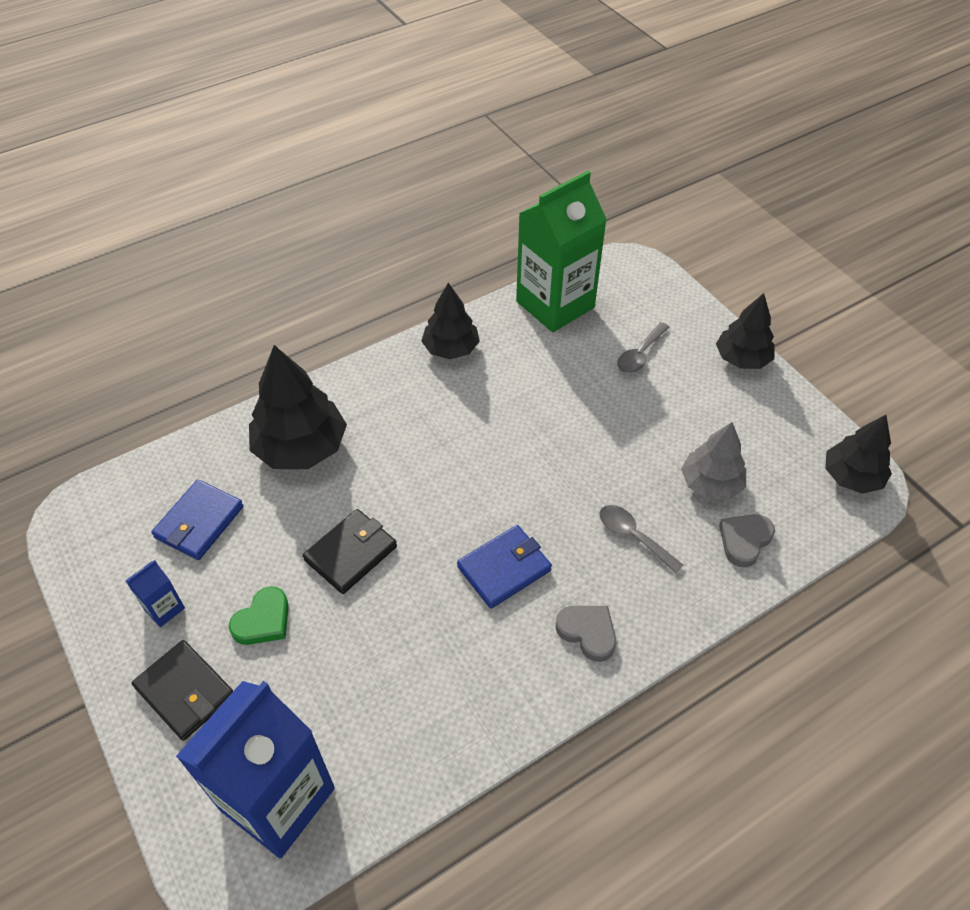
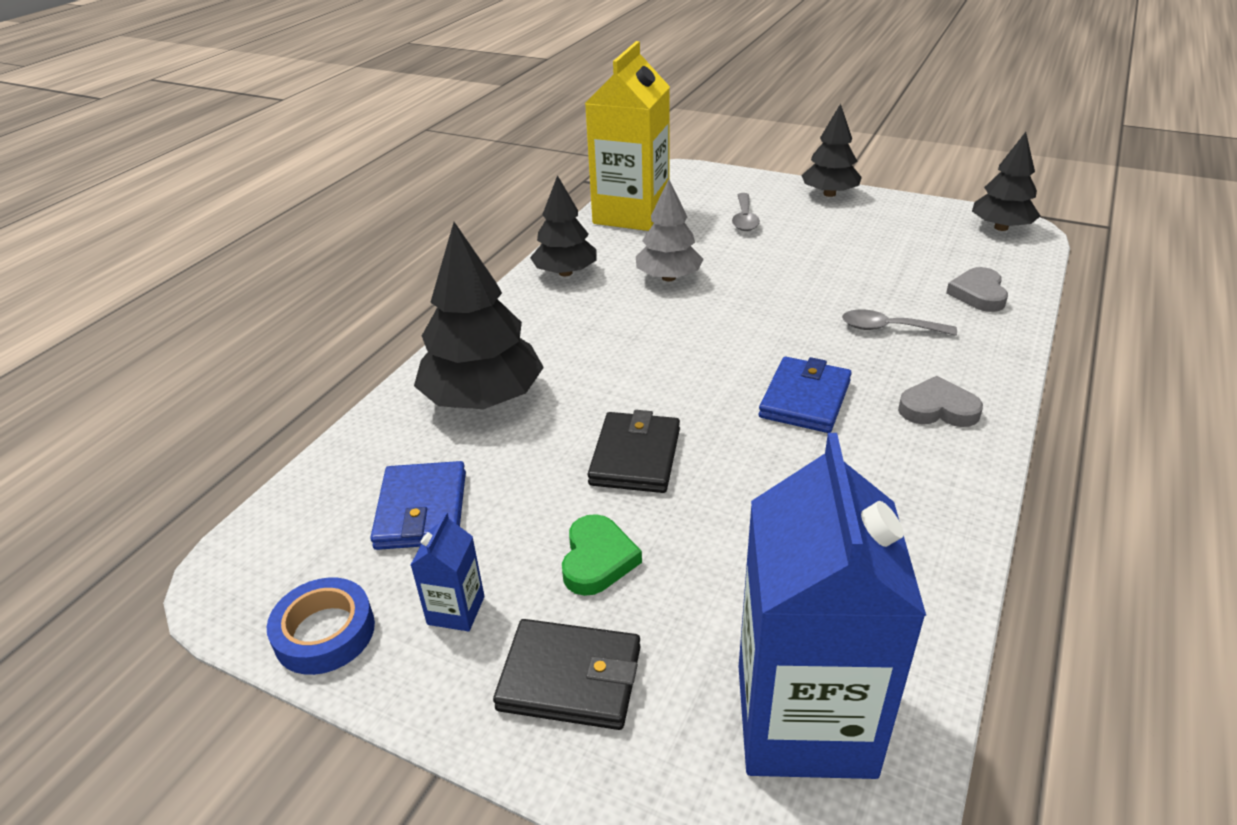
camera: 30 degrees left, 15 degrees down
(93, 581) = (325, 632): none -> blue tape
(555, 304) = (631, 214): green carton -> yellow carton
(711, 484) = (905, 271): grey tree -> grey tree (668, 277)

